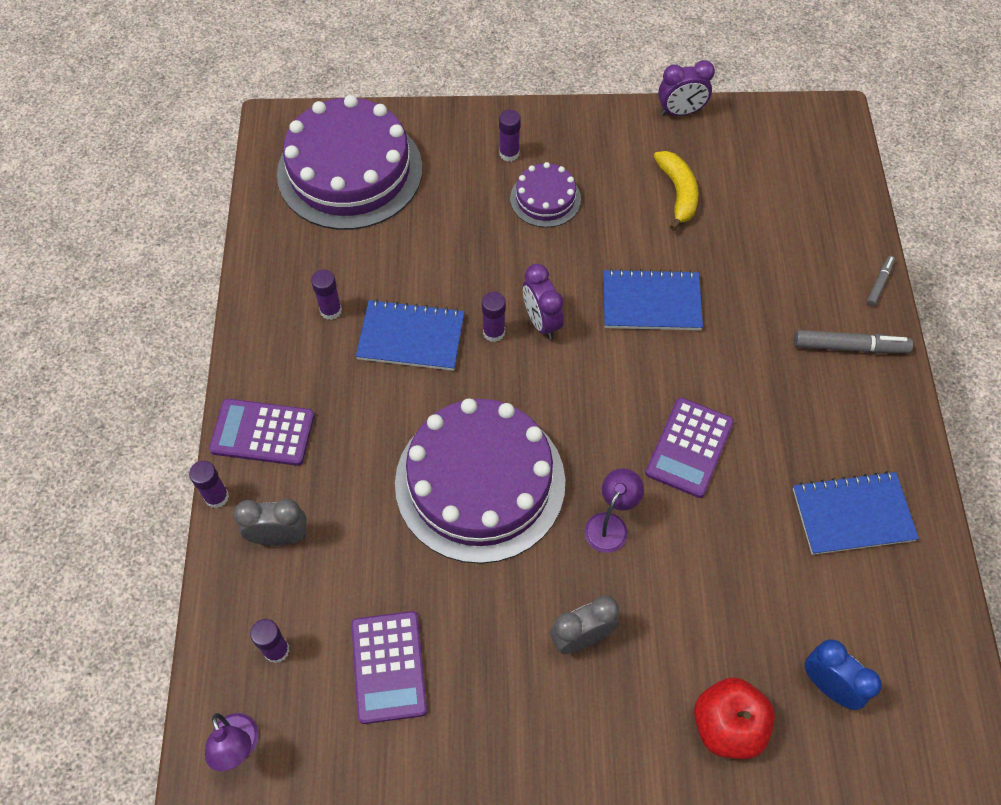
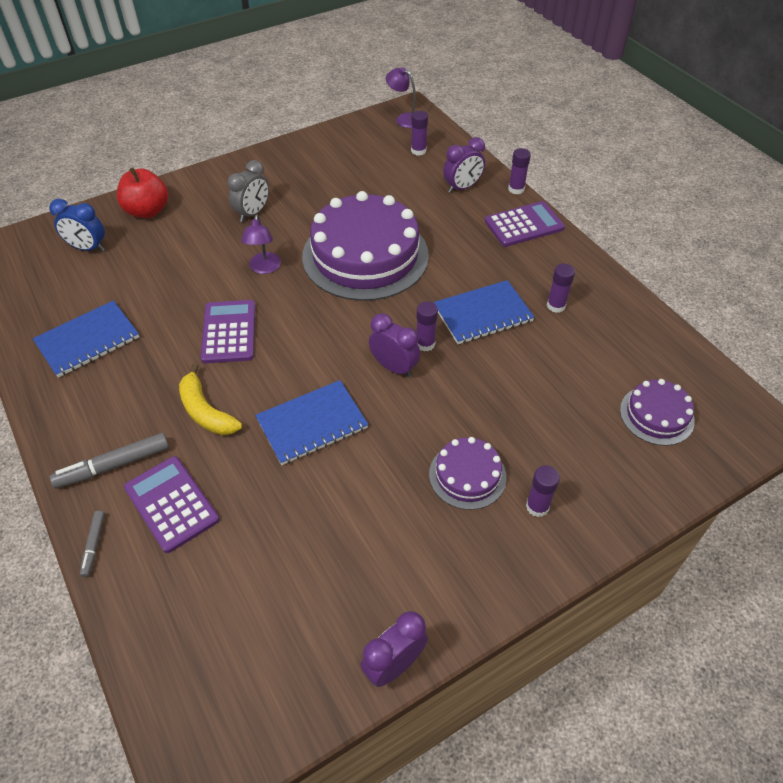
camera: 150 degrees right, 10 degrees down
(279, 537) = (462, 187): grey clock -> purple clock
(350, 171) = (656, 415): purple cake -> purple cake, size x0.48
(389, 667) = (354, 166): purple calculator -> purple calculator (171, 504)
(678, 193) = (342, 548): yellow banana -> yellow banana (206, 411)

